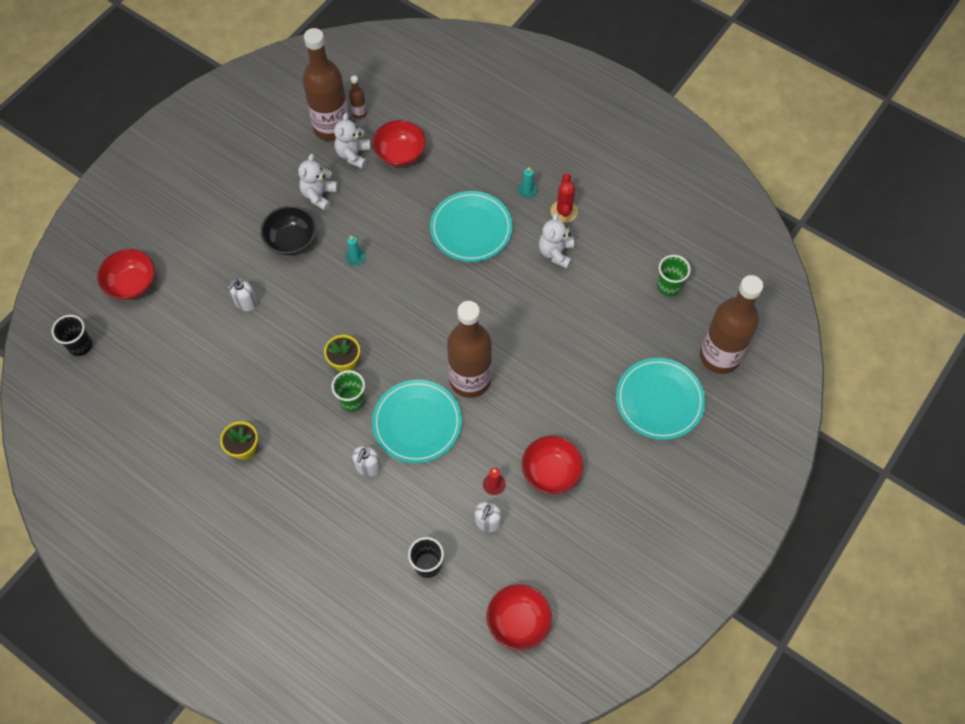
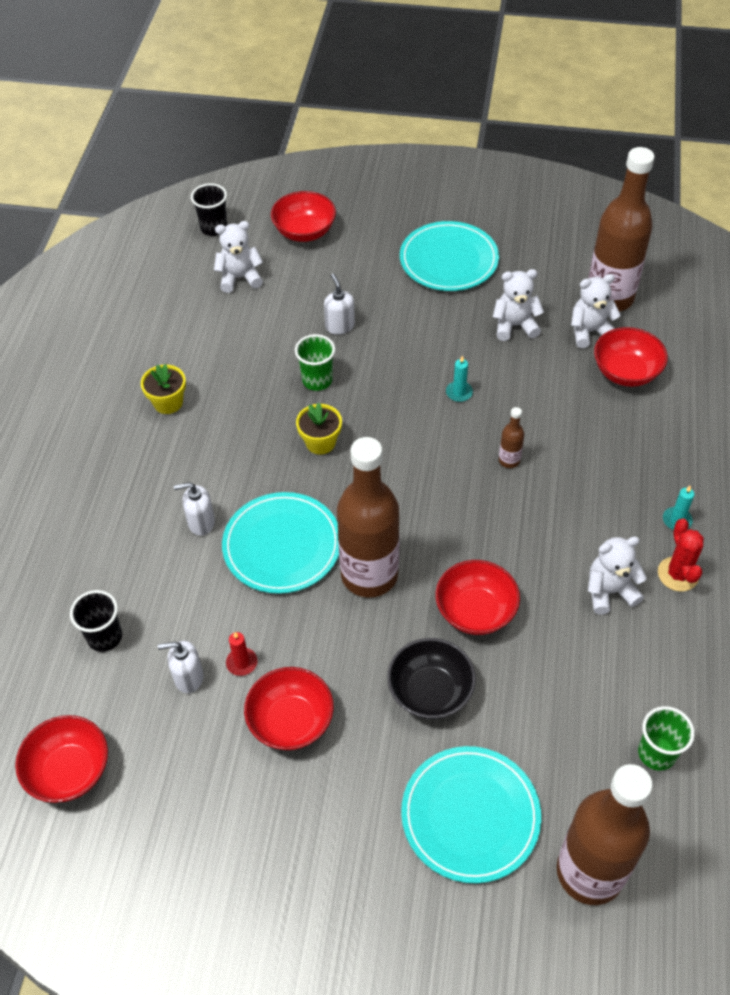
camera: 65 degrees right, 10 degrees down
(149, 349) = (239, 278): none -> white teddy bear
(245, 302) = (340, 326): white soap dispenser -> white soap dispenser turned 60 degrees clockwise
(291, 240) = (441, 328): black bowl -> black bowl (430, 691)
(352, 400) = (276, 471): green cup -> green cup (317, 380)
(359, 113) = (649, 312): brown bottle -> brown bottle (509, 460)
(471, 228) = (577, 485): turquoise plate -> turquoise plate (449, 260)
(530, 332) = (475, 611): none -> red bowl
(564, 211) = (678, 574): red cactus -> red cactus turned 75 degrees counterclockwise

